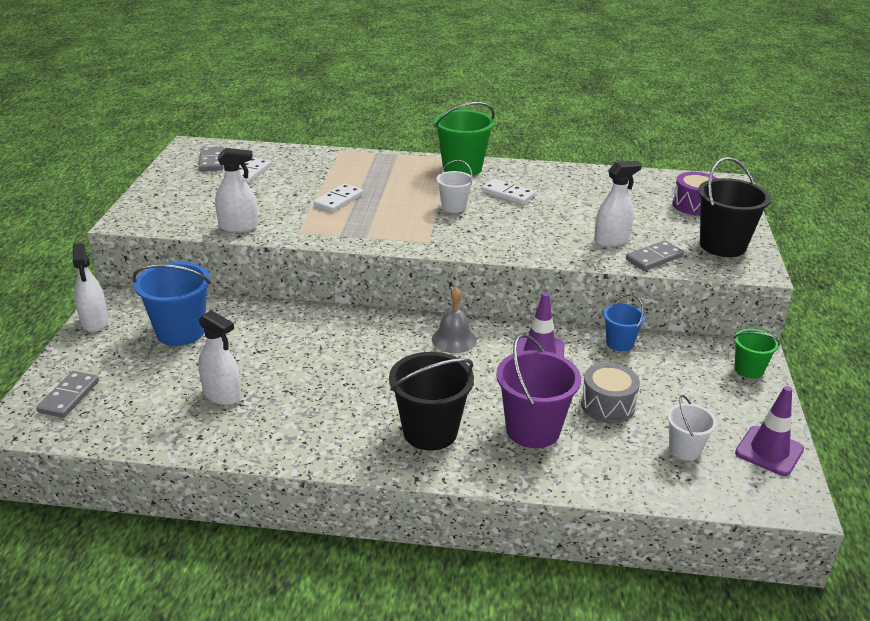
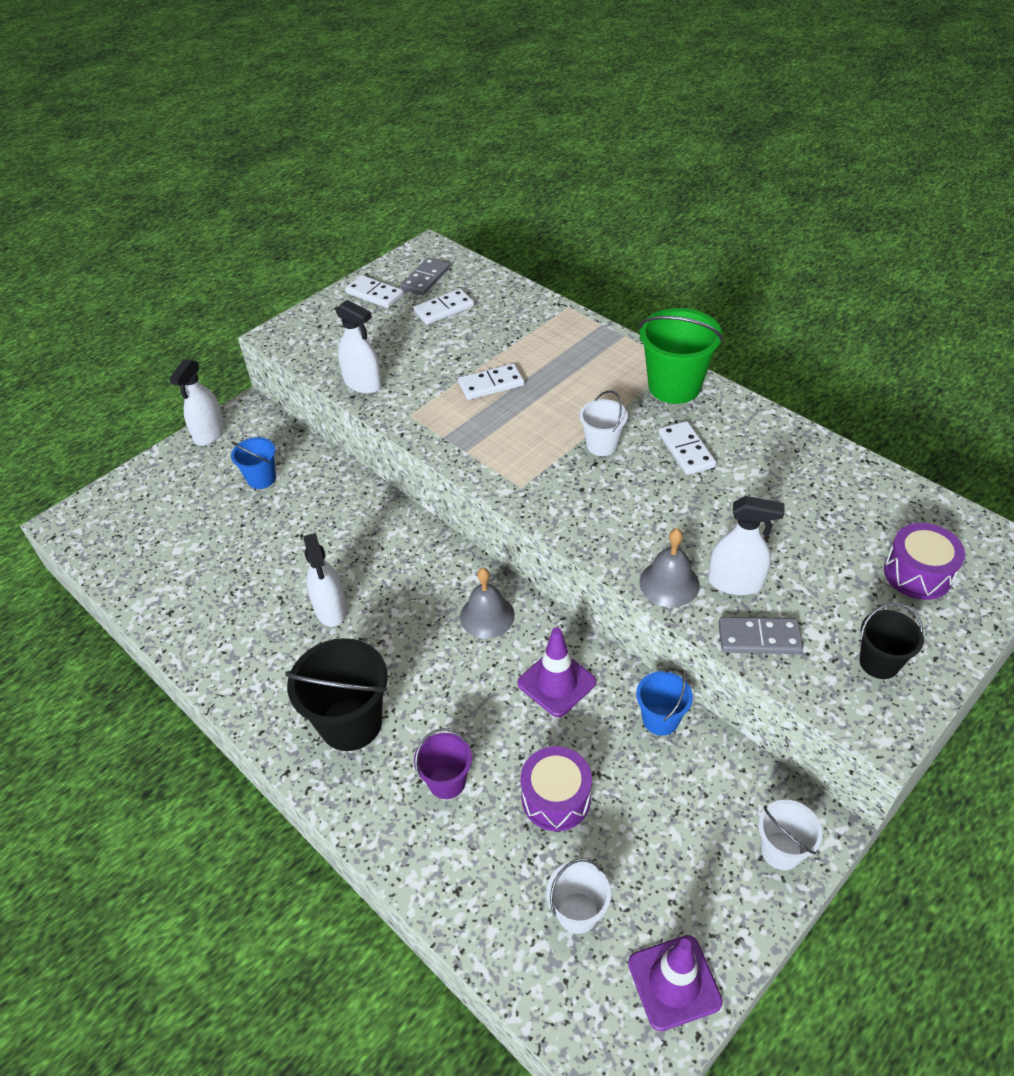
camera: 40 degrees right, 15 degrees up
(69, 396) = (122, 512): grey domino -> none
(180, 179) = (374, 294): none -> white domino
(180, 332) = (261, 478): blue bucket -> blue bucket, size x0.57
(222, 395) = (227, 573): white spray bottle -> white spray bottle (331, 609)
(533, 430) = (447, 781): purple bucket -> purple bucket, size x0.57
(577, 253) = (669, 583): none -> grey bell
(607, 405) = (556, 798): grey drum -> purple drum
(722, 245) = (879, 662): black bucket -> black bucket, size x0.57
(748, 370) = (781, 850): green bucket -> white bucket

